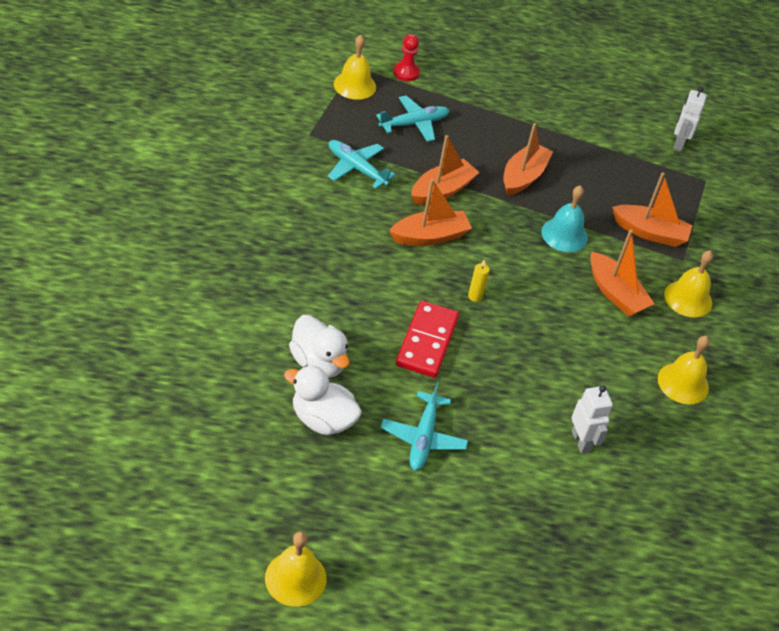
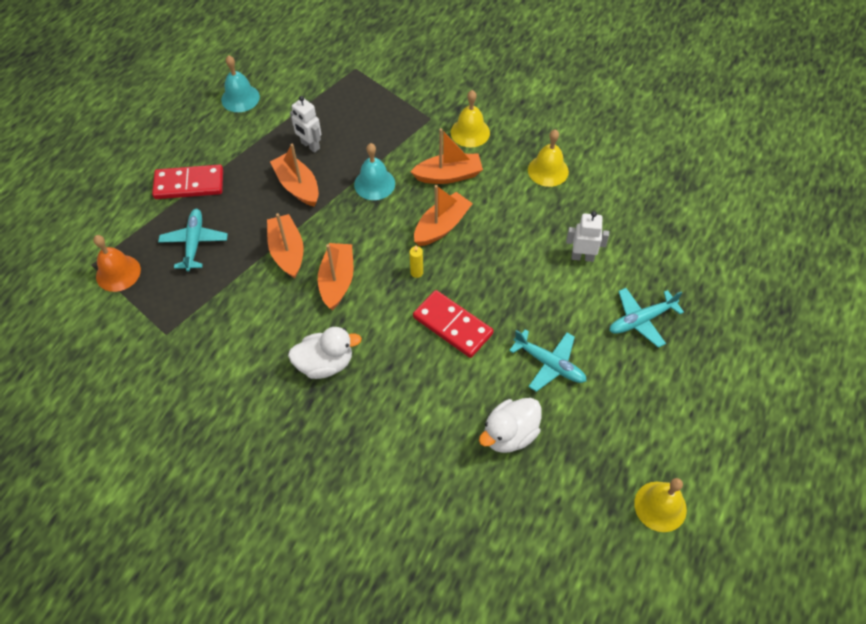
camera: 60 degrees left, 10 degrees up
(318, 363) = (448, 417): white duck -> white duck (325, 363)
(354, 85) = (118, 273): yellow bell -> orange bell
(356, 168) = (230, 309): turquoise plane -> turquoise plane (641, 320)
(406, 72) = (123, 225): red pawn -> none
(476, 101) = (189, 184): none -> red domino
(601, 105) = (240, 98): none -> turquoise bell
(650, 233) = (395, 127): orange boat -> orange boat (442, 226)
(678, 143) = (308, 67): white robot -> white robot (310, 146)

